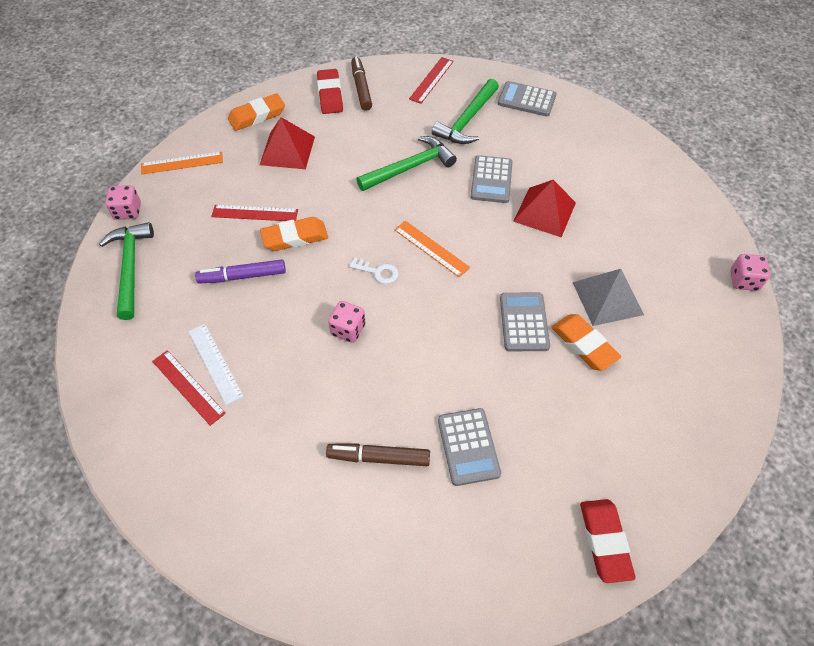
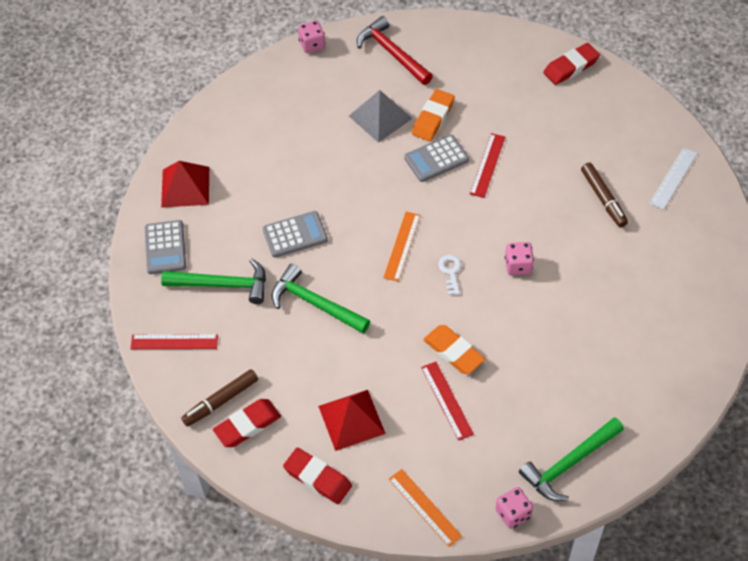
camera: 115 degrees left, 0 degrees up
(188, 387) = (639, 344): red ruler -> red ruler (487, 165)
(215, 363) = (608, 338): white ruler -> white ruler (673, 178)
(242, 276) = (519, 368): purple marker -> none
(257, 116) = (317, 478): orange eraser -> red eraser
(468, 446) = (559, 153): grey calculator -> none
(545, 212) = (312, 184): red pyramid -> red pyramid (185, 186)
(704, 349) = (392, 53): none -> red hammer

